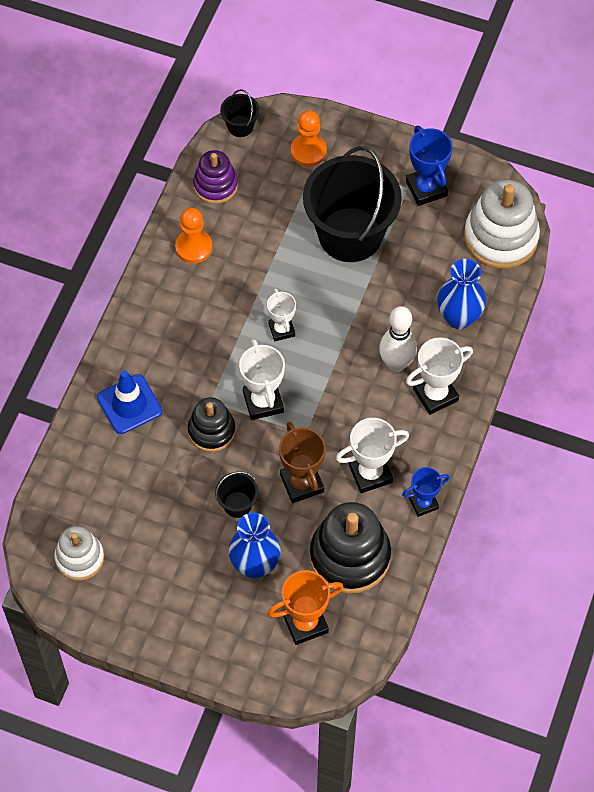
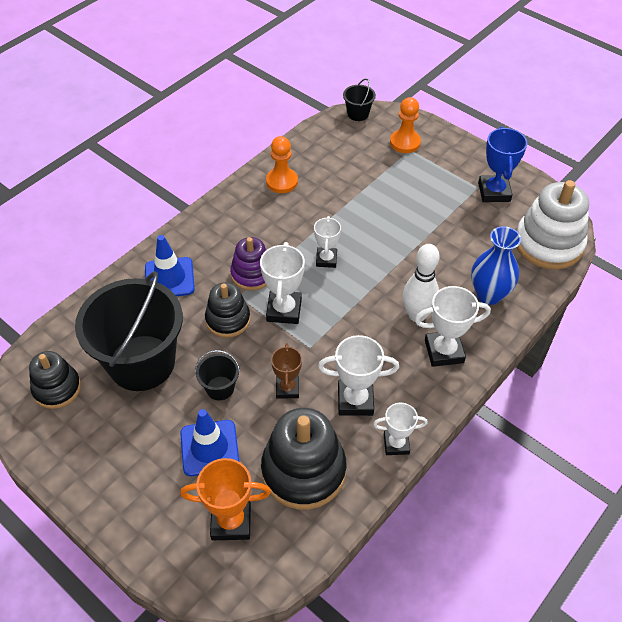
camera: 20 degrees right, 10 degrees down
(80, 558) = (57, 388): white stacking toy -> black stacking toy
(215, 185) = (320, 146): purple stacking toy -> purple stacking toy (252, 274)
(255, 565) = (209, 448): blue vase -> blue traffic cone
(302, 483) = (287, 388): brown trophy -> brown trophy, size x0.66
(350, 235) = (415, 207): black bucket -> black bucket (142, 363)
(423, 503) = (396, 444): blue trophy -> white trophy

